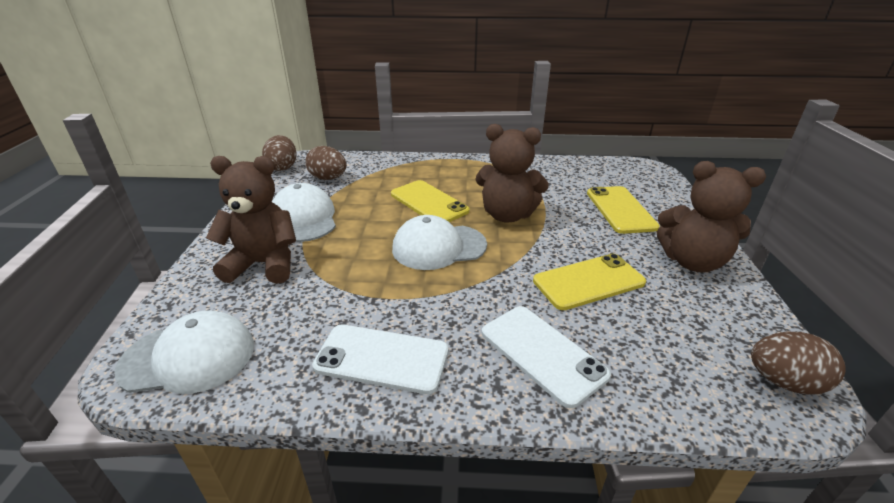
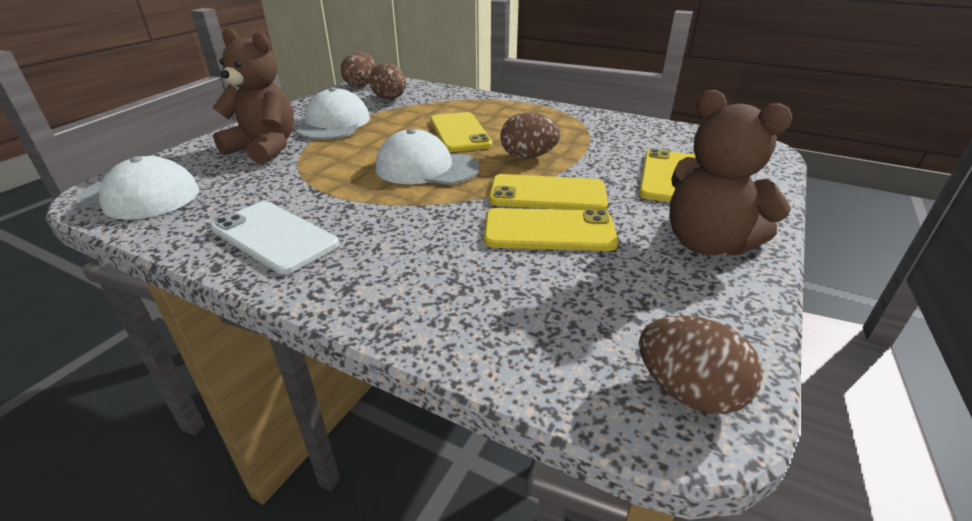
camera: 25 degrees right, 0 degrees up
(507, 215) = (528, 157): brown teddy bear -> brown egg
(542, 353) = (422, 275): white phone -> none
(555, 248) = (547, 194): none -> yellow phone

